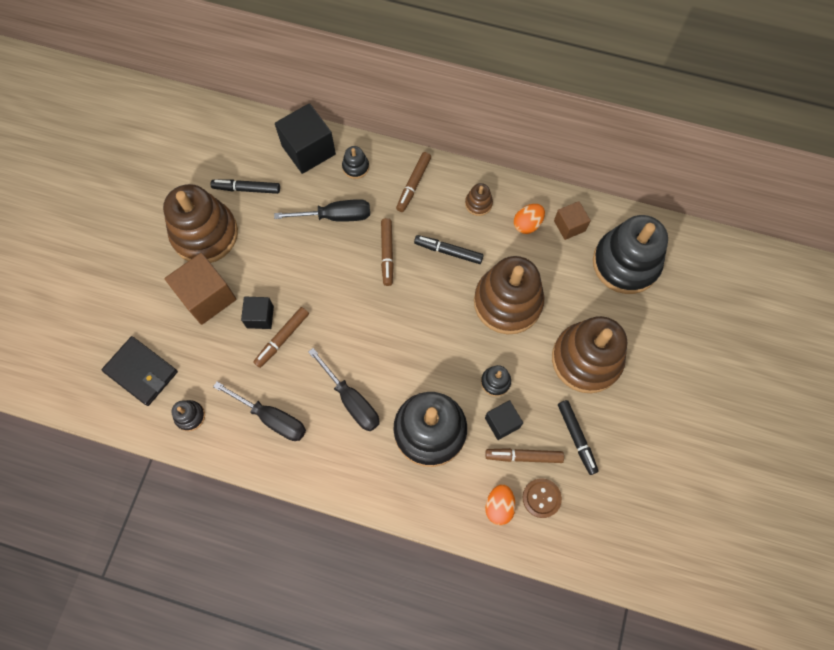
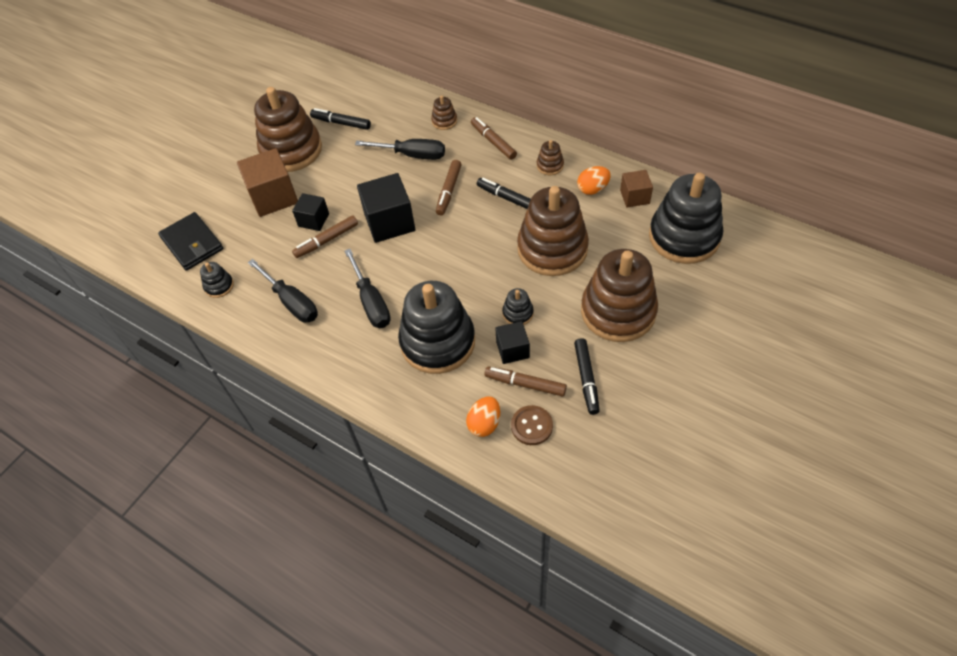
camera: 20 degrees right, 15 degrees down
(308, 150) = (407, 103): black cube -> black cube (389, 222)
(355, 167) = (444, 121): black stacking toy -> brown stacking toy
(413, 184) = (493, 142): brown marker -> brown marker turned 105 degrees clockwise

